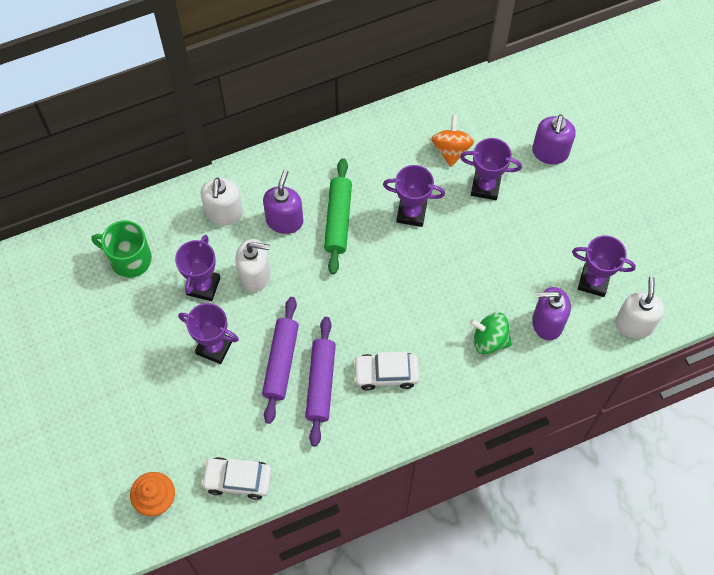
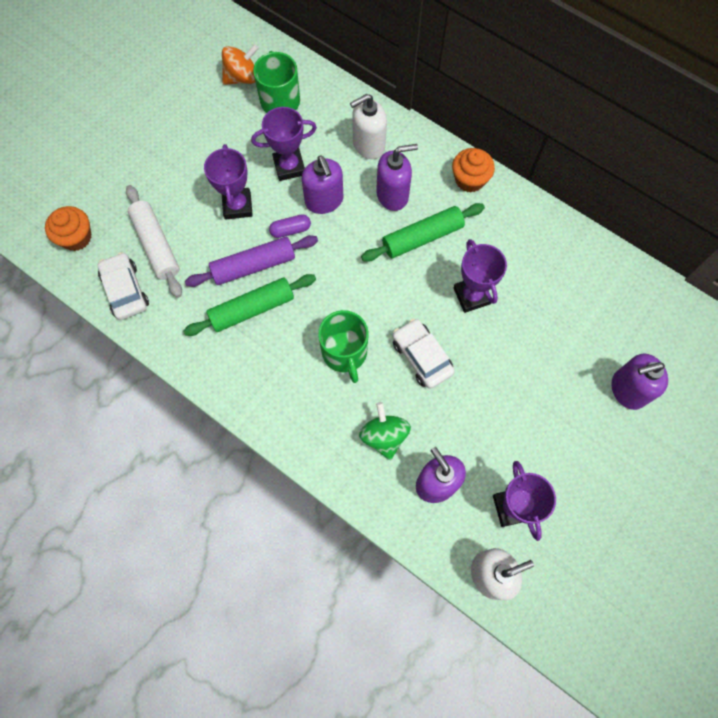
camera: 60 degrees right, 5 degrees up
(209, 433) = (156, 245): none -> white rolling pin
(255, 275) = (324, 201): white soap dispenser -> purple soap dispenser
(266, 316) = (290, 230): none -> purple capsule
(308, 156) = (469, 180): none -> orange cupcake
(320, 384) = (252, 309): purple rolling pin -> green rolling pin
(386, 373) = (294, 359): white car -> white car (422, 357)
(403, 332) = (345, 353): none -> green mug
(451, 149) = (563, 296): orange spinning top -> orange spinning top (242, 77)
(485, 186) = (546, 348): purple trophy -> none

